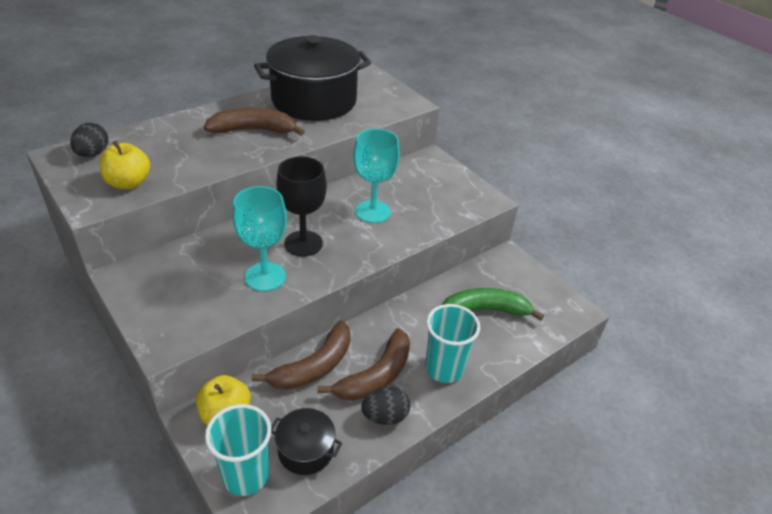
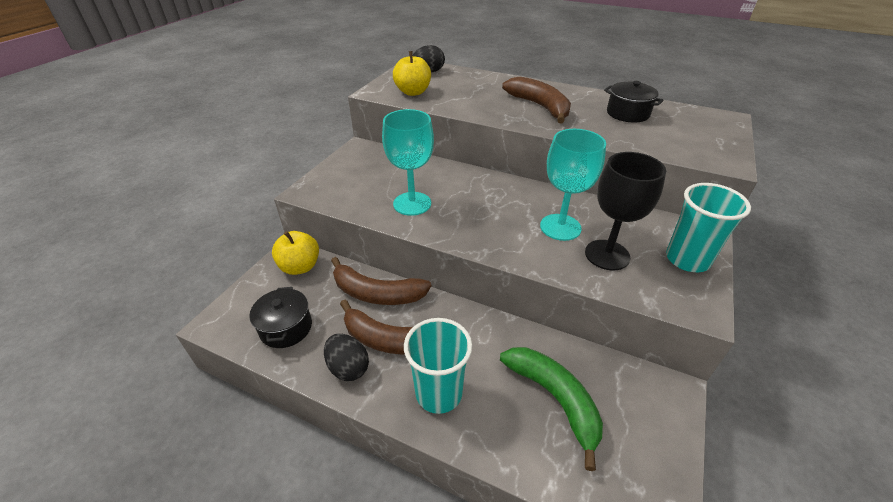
camera: 65 degrees right, 0 degrees up
(245, 475) = (249, 303): turquoise cup -> turquoise cup (687, 259)
(303, 243) = (470, 206): black goblet -> black goblet (607, 255)
(314, 100) = (627, 113): black pot -> black pot, size x0.46

